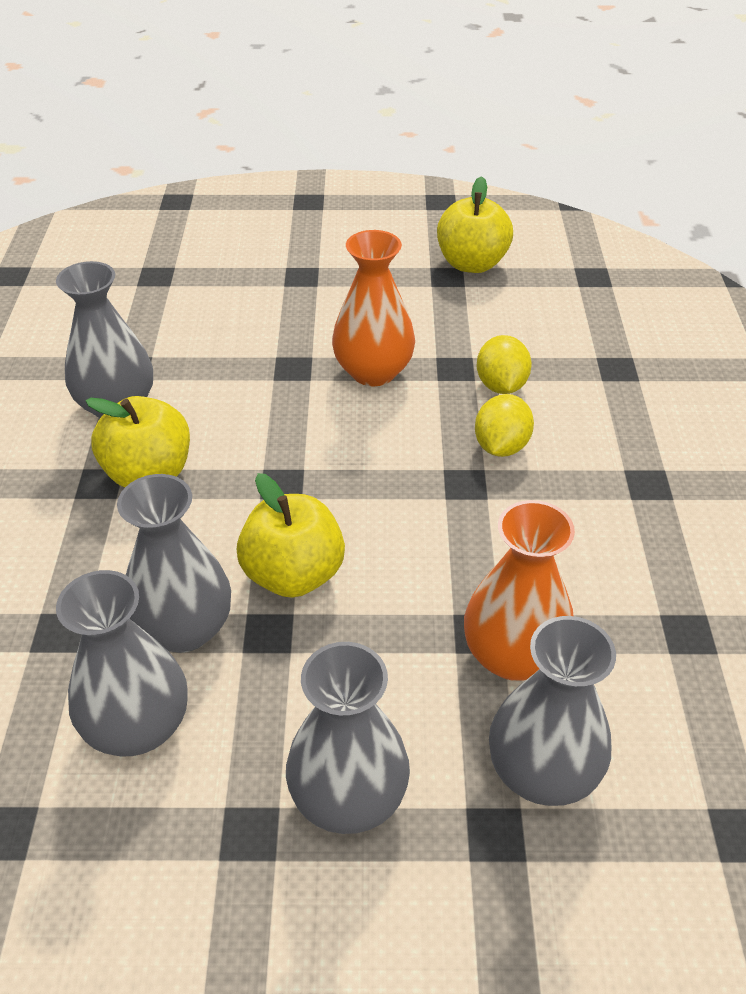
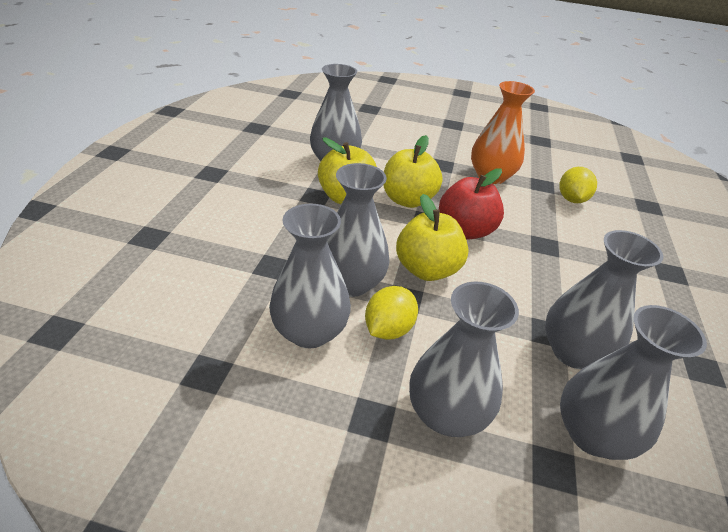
camera: 10 degrees right, 5 degrees down
(343, 488) = (465, 230): none -> red apple
(472, 264) = (556, 137): yellow apple -> yellow apple (407, 200)
(501, 446) = (570, 230): yellow lemon -> yellow lemon (388, 329)
(513, 655) = (573, 352): orange vase -> grey vase

